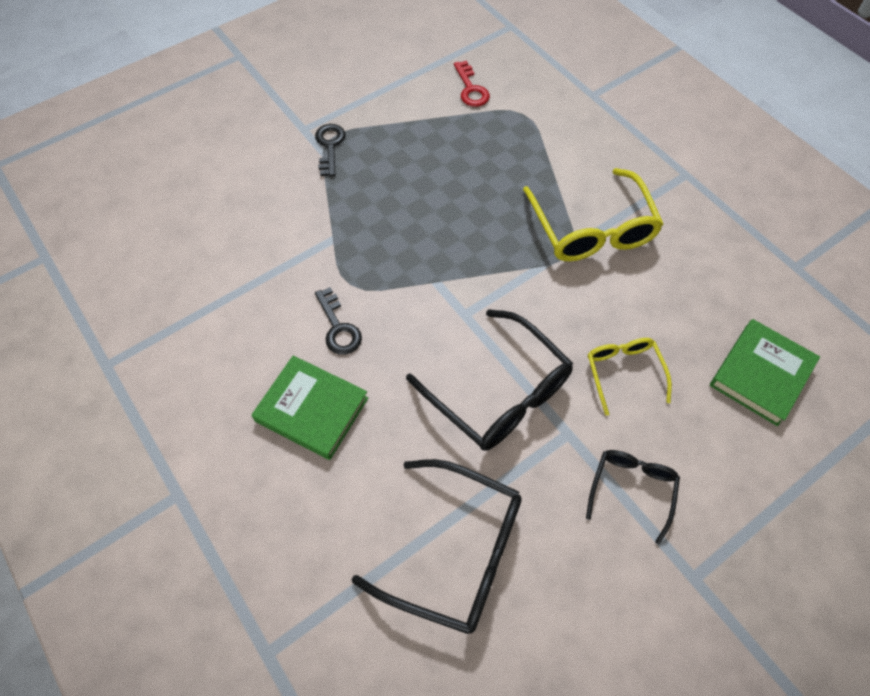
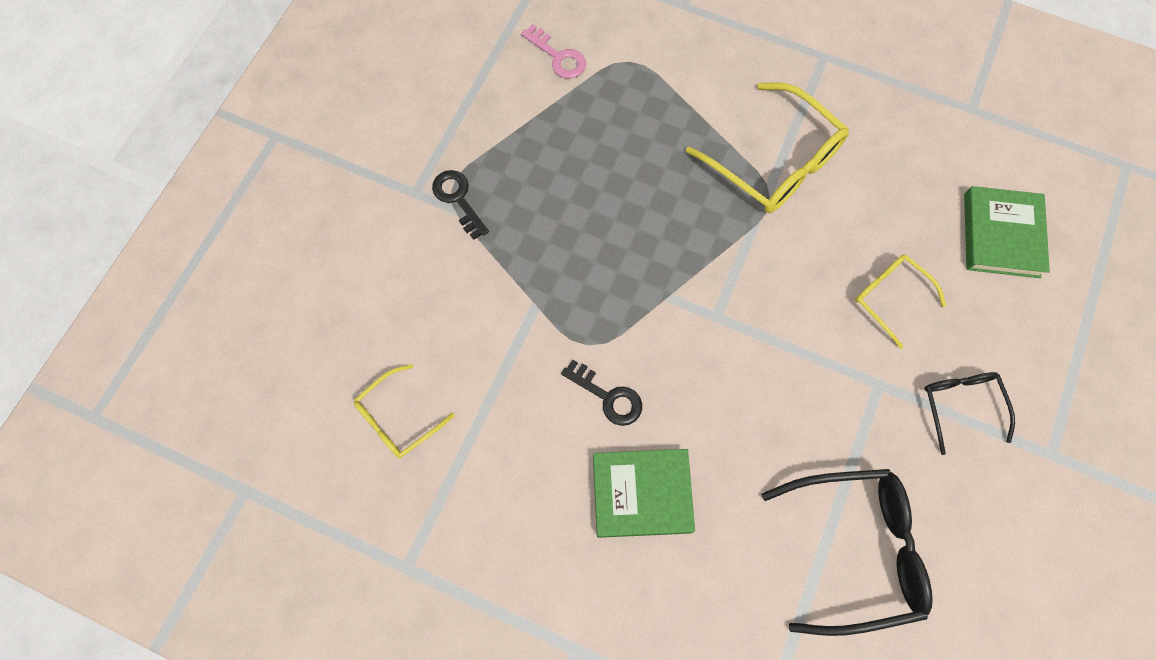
camera: 30 degrees left, 10 degrees up
(179, 264) = (398, 418): none -> yellow glasses
(471, 89) = (558, 56): red key -> pink key
(499, 392) = (797, 378): black glasses -> none

